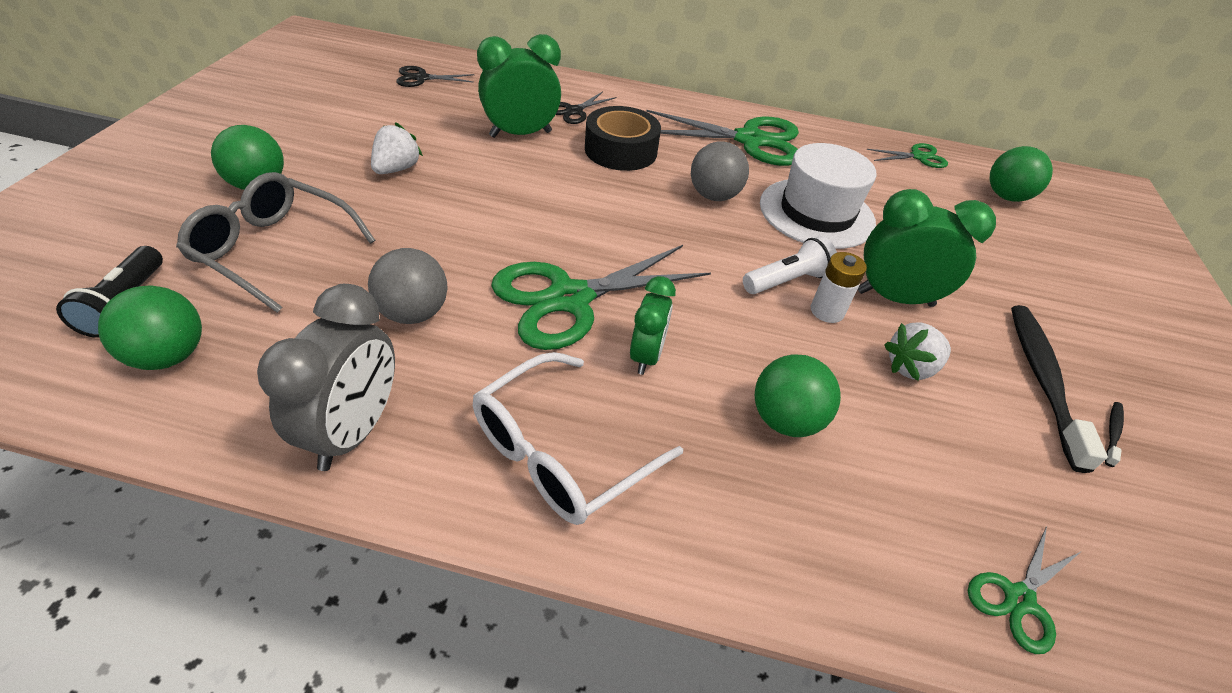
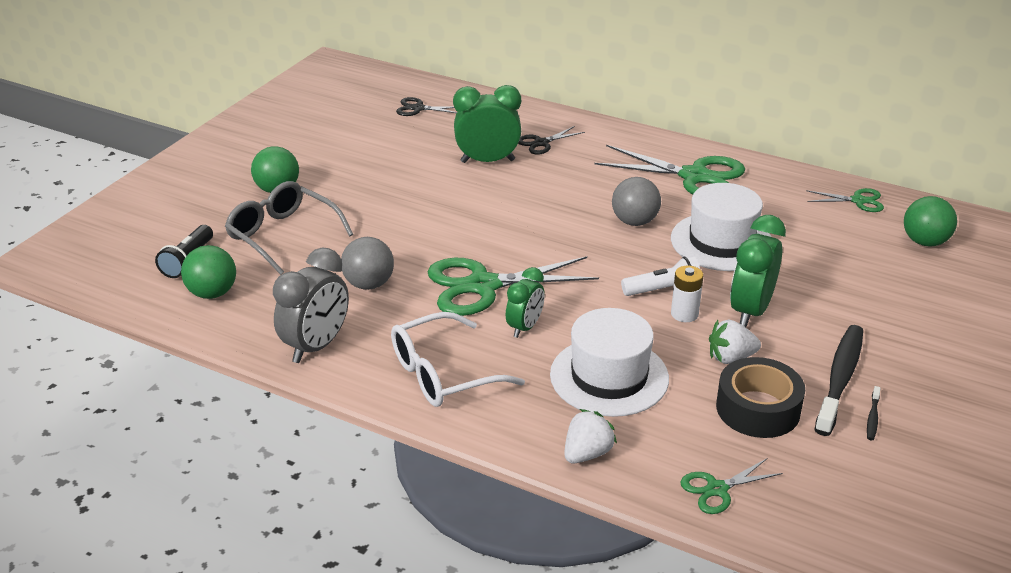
camera: 20 degrees right, 10 degrees down
(396, 169) = (380, 184): white strawberry -> white strawberry (587, 453)
(621, 150) = (569, 179): black tape -> black tape (758, 409)
(785, 420) = (609, 376): green ball -> white hat
(894, 298) = (750, 311): green clock -> green clock turned 90 degrees counterclockwise
(1112, 433) = (872, 417): black toothbrush -> black toothbrush turned 150 degrees clockwise

